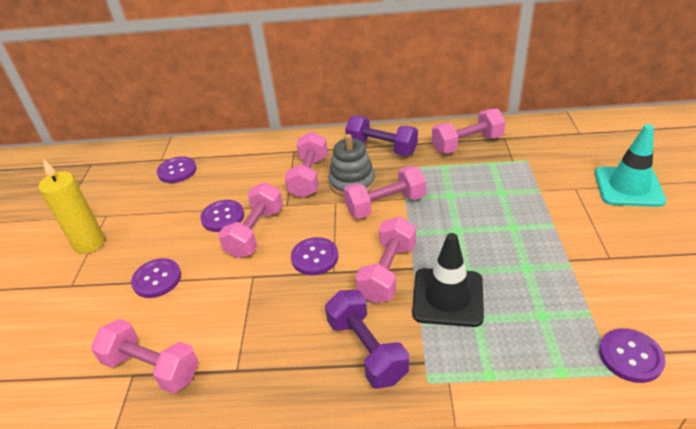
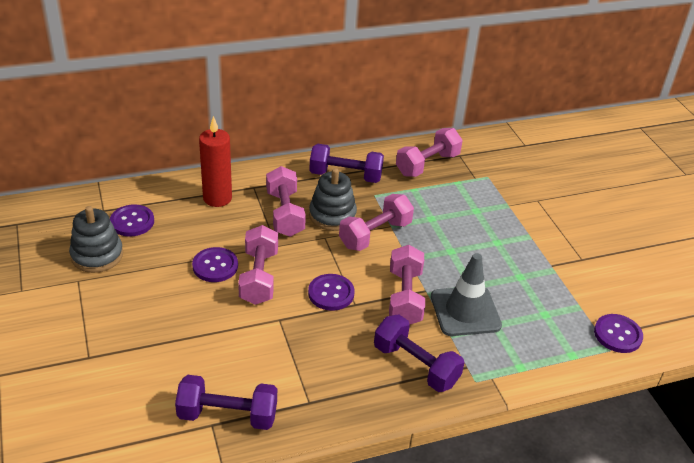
camera: 25 degrees left, 0 degrees up
(89, 243) = (80, 312): yellow candle -> none
(133, 196) = (97, 255): none -> grey stacking toy
(152, 367) = (227, 415): pink dumbbell -> purple dumbbell
(157, 279) = (181, 337): purple button -> none
(257, 158) = (217, 198): none -> red candle
(448, 297) = (465, 311): black traffic cone -> grey traffic cone
(628, 187) = (580, 194): turquoise traffic cone -> none

